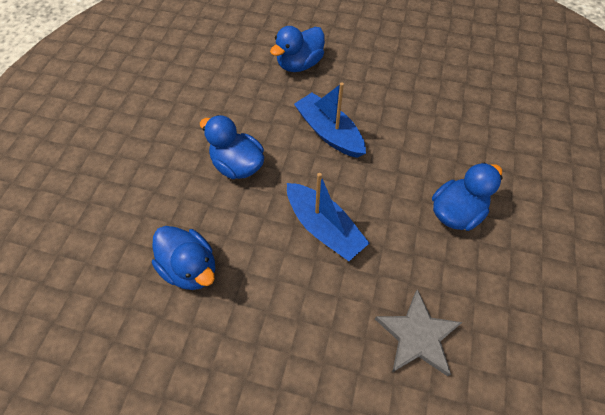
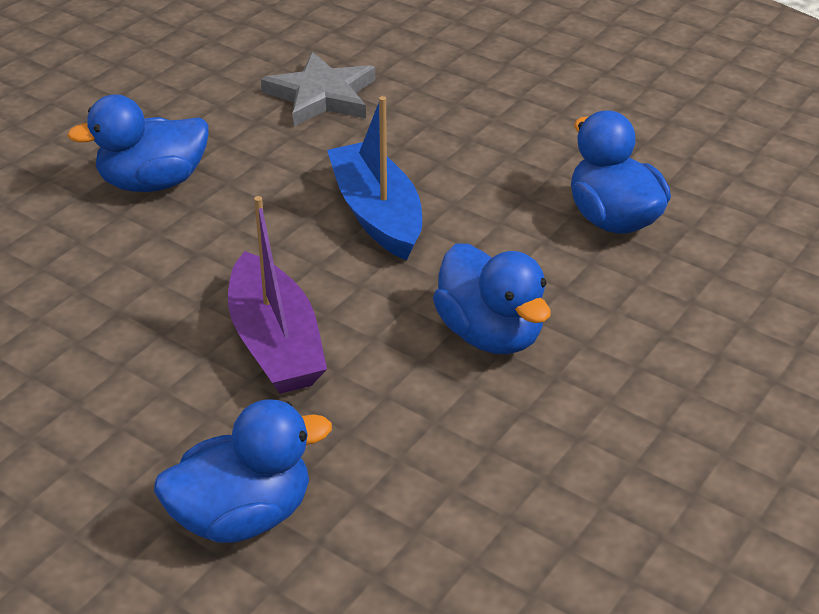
camera: 160 degrees left, 20 degrees down
(329, 132) = (275, 343): blue boat -> purple boat

